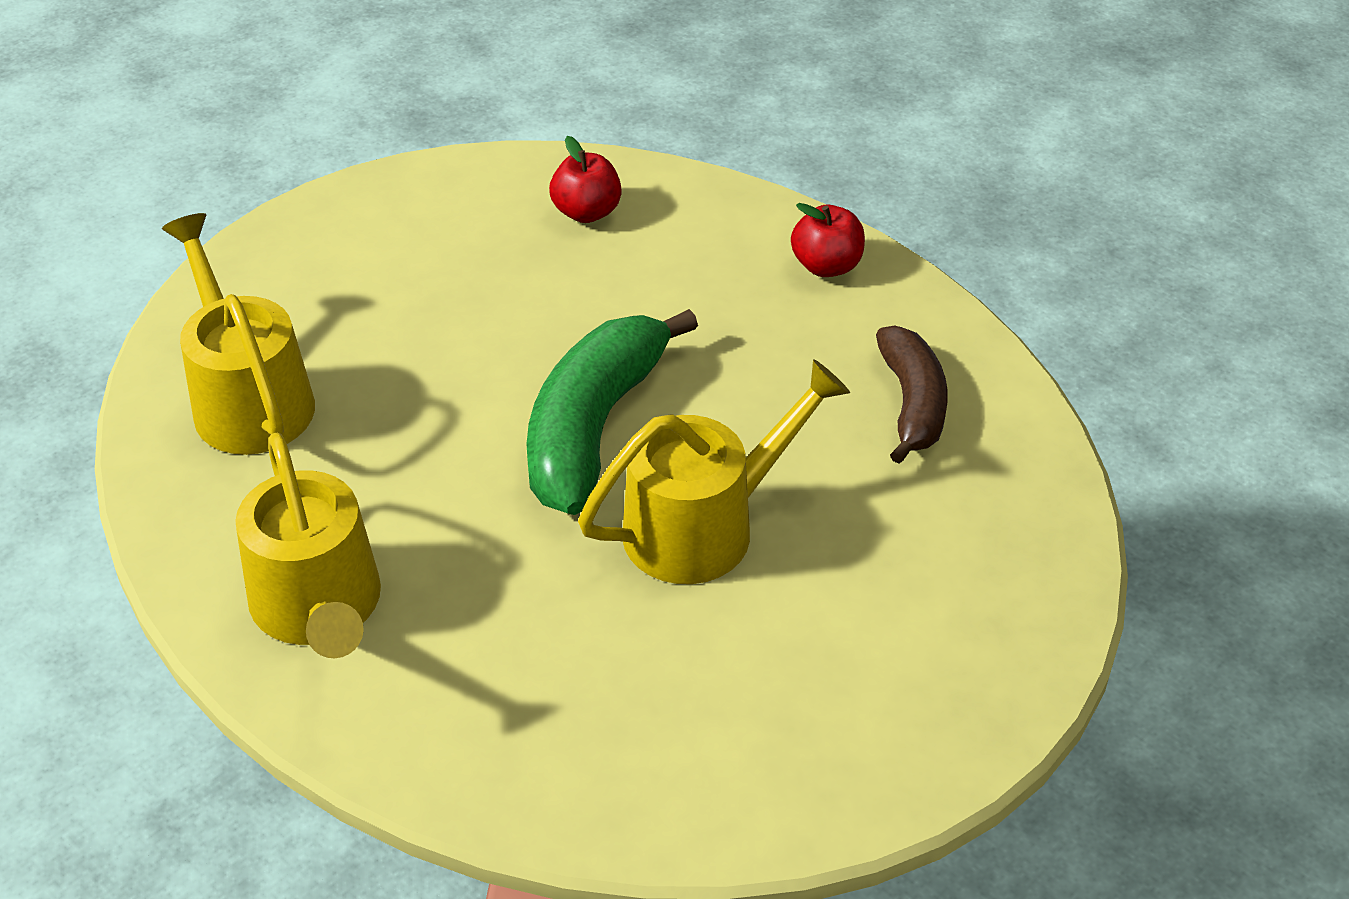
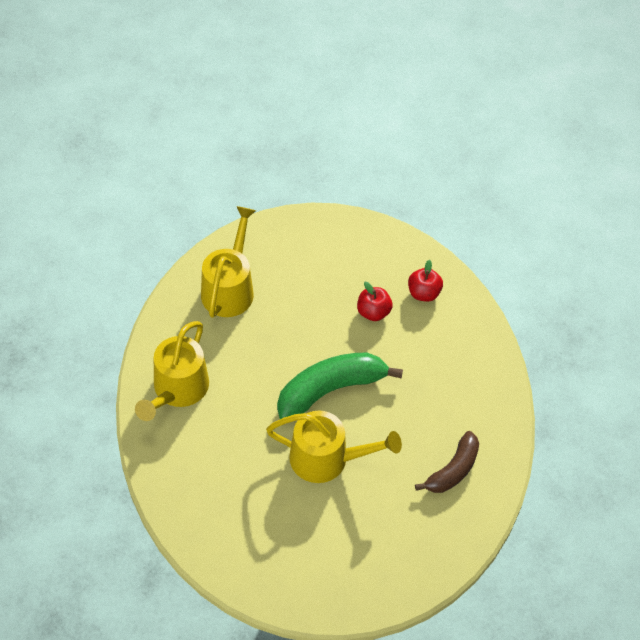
camera: 40 degrees right, 10 degrees up
(826, 266) = (488, 386): red apple -> red apple (373, 312)

